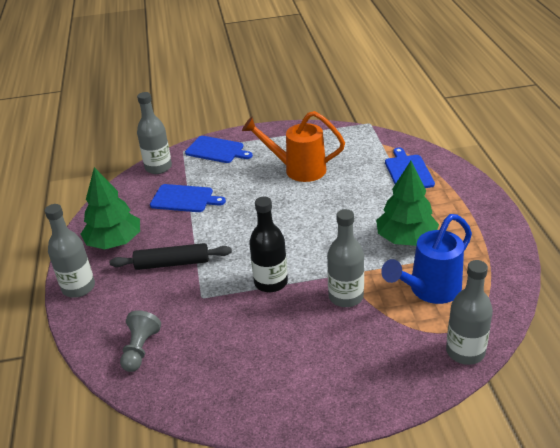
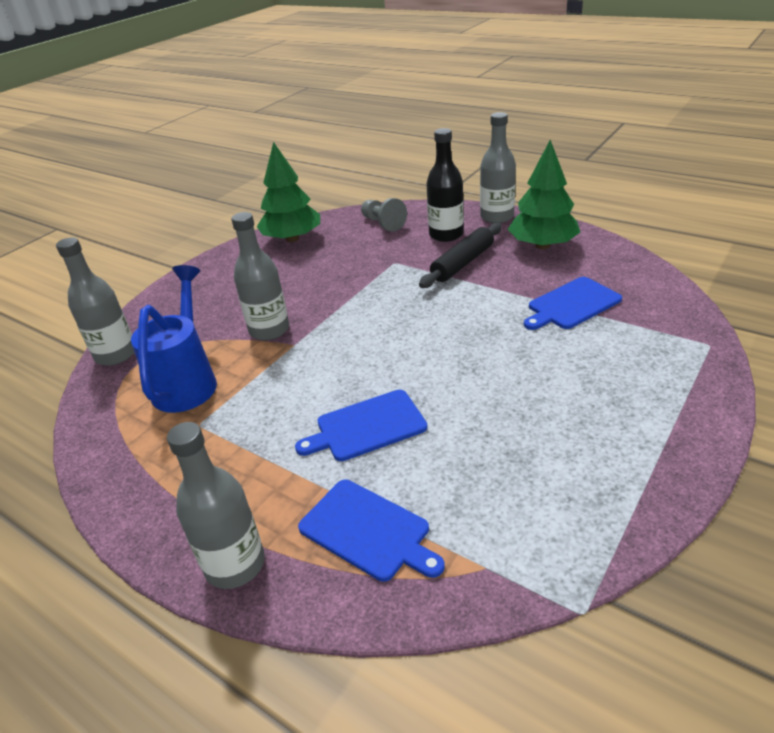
camera: 135 degrees right, 0 degrees up
(158, 167) = (677, 311): grey bottle -> grey bottle (235, 564)
(216, 150) = (676, 372): blue cutting board -> blue cutting board (367, 426)
(271, 282) = (354, 301): black bottle -> black bottle (446, 234)
(297, 169) = (526, 419): orange watering can -> none
(406, 239) = (263, 418): green tree -> green tree (292, 239)

